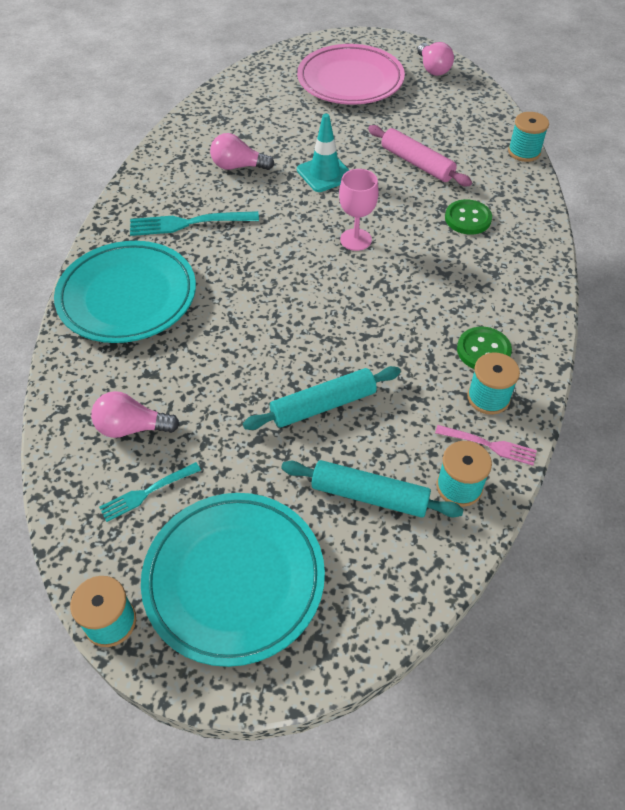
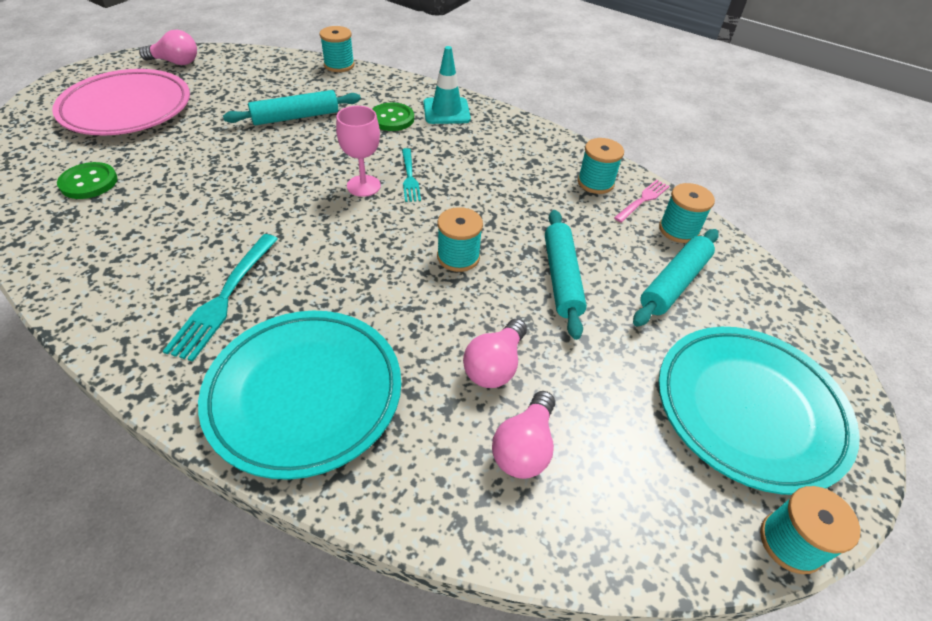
camera: 70 degrees left, 5 degrees down
(147, 492) = (624, 458): turquoise fork -> turquoise fork (409, 177)
(238, 166) = (169, 227): pink light bulb -> pink light bulb (495, 365)
(306, 328) = (458, 257): none -> turquoise spool
(325, 173) = (250, 172): turquoise traffic cone -> turquoise traffic cone (446, 111)
(416, 163) = (296, 117): pink rolling pin -> turquoise rolling pin
(483, 350) = (545, 167): green button -> green button (89, 182)

